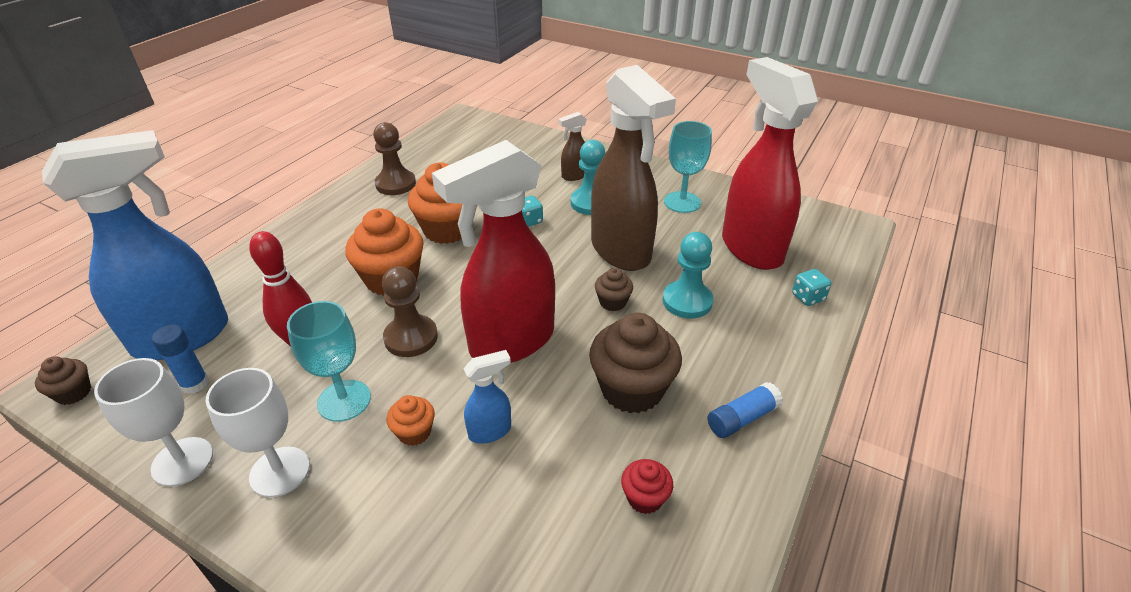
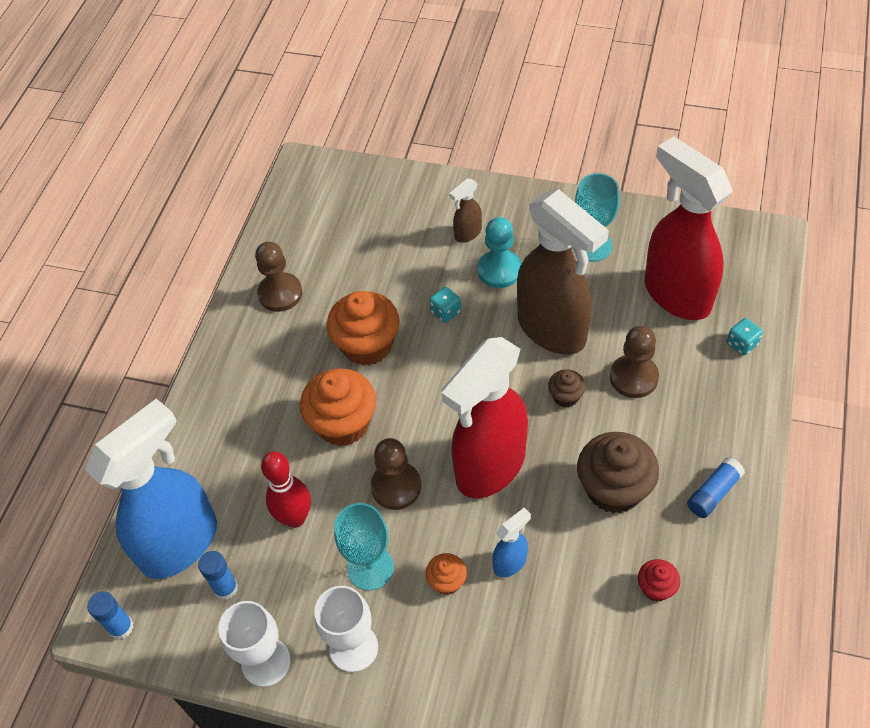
camera: 10 degrees left, 15 degrees up
(74, 393) = (121, 627): brown cupcake -> blue glue stick
(687, 301) = (633, 377): turquoise pawn -> brown pawn

